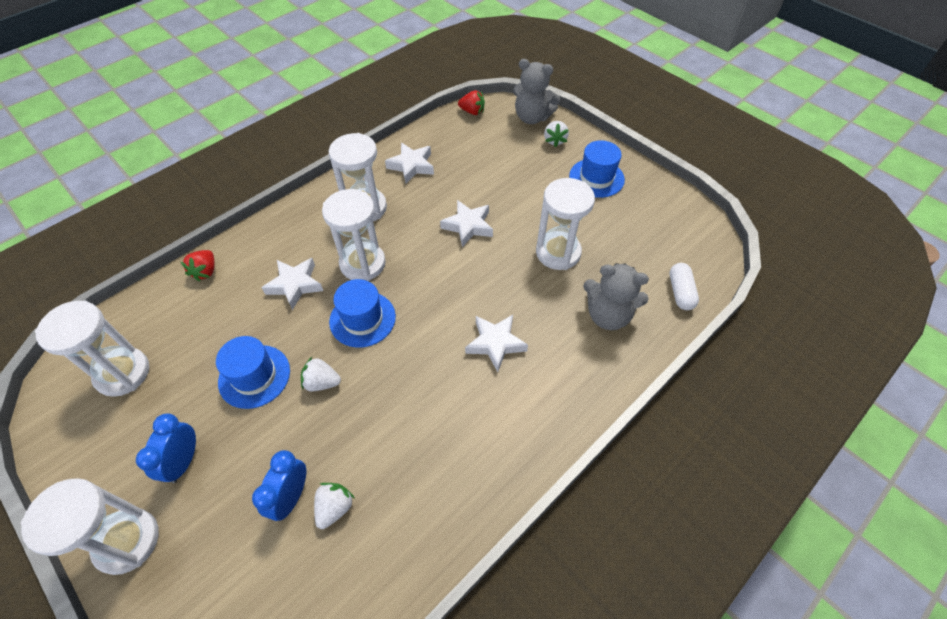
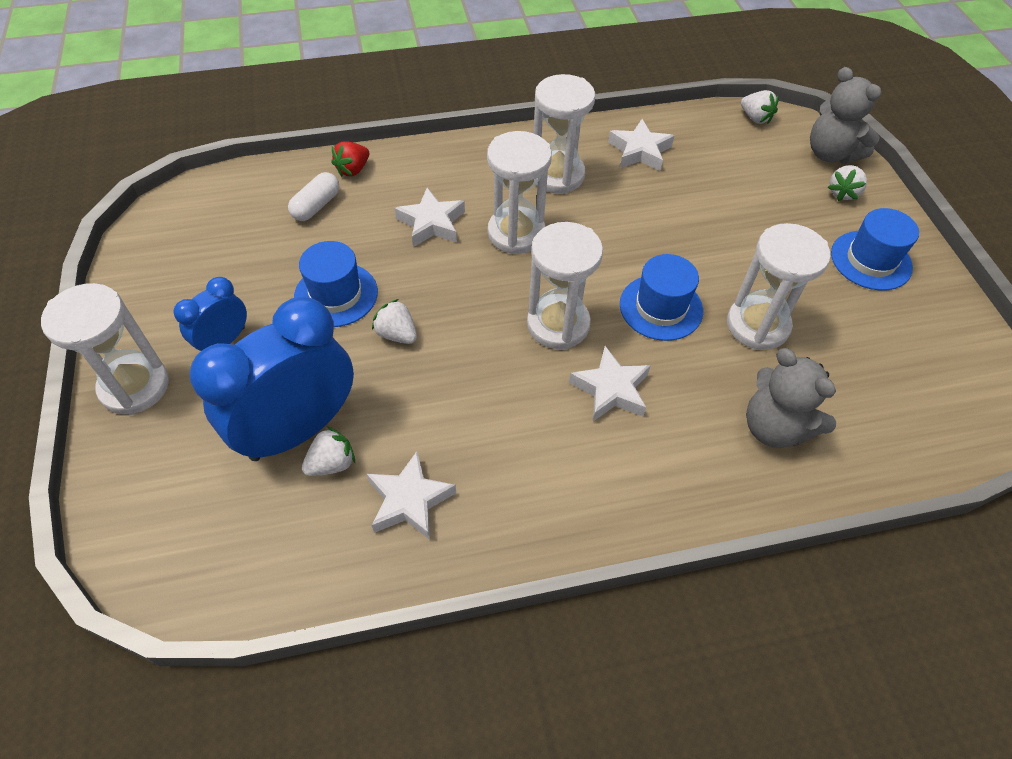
camera: 30 degrees right, 0 degrees up
(123, 373) = (221, 232): white hourglass -> white hourglass (558, 324)
(291, 497) = (298, 429): blue clock -> blue clock, size x1.98
(362, 319) = (479, 291): blue hat -> blue hat (661, 307)
(468, 226) = (664, 246): white star -> white star (409, 500)
(472, 112) = (755, 118): red strawberry -> white strawberry
(680, 292) = (895, 449): white capsule -> white capsule (316, 206)

